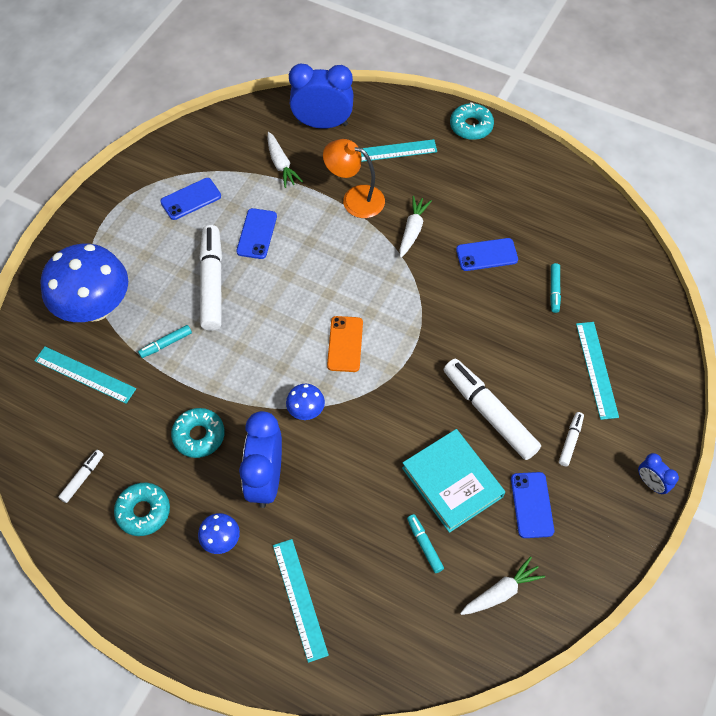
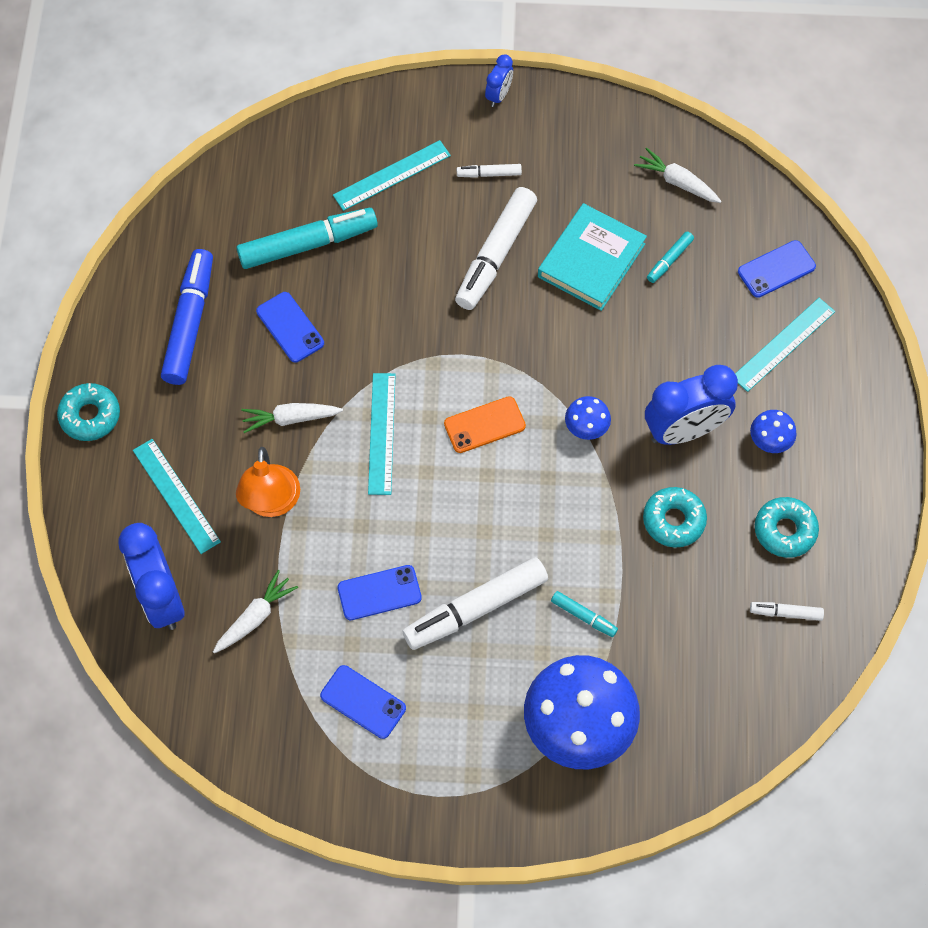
camera: 115 degrees left, 5 degrees up
(85, 374) = (669, 684): turquoise ruler -> turquoise ruler (381, 433)
(518, 199) = (190, 322): none -> blue marker
(532, 505) = (576, 185): blue phone -> blue phone (776, 269)
(554, 290) = (308, 244): turquoise marker -> turquoise marker, size x2.14

